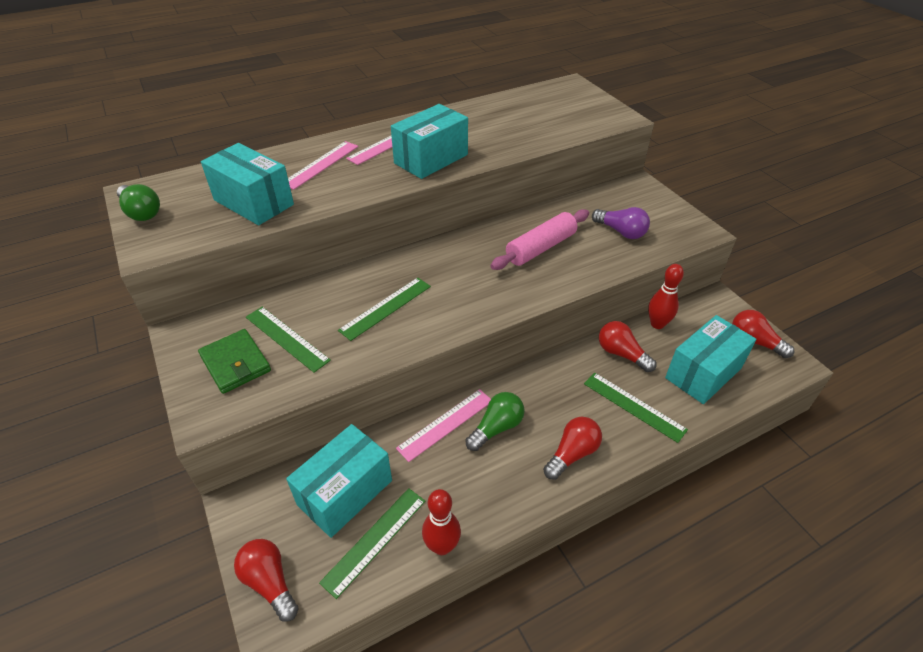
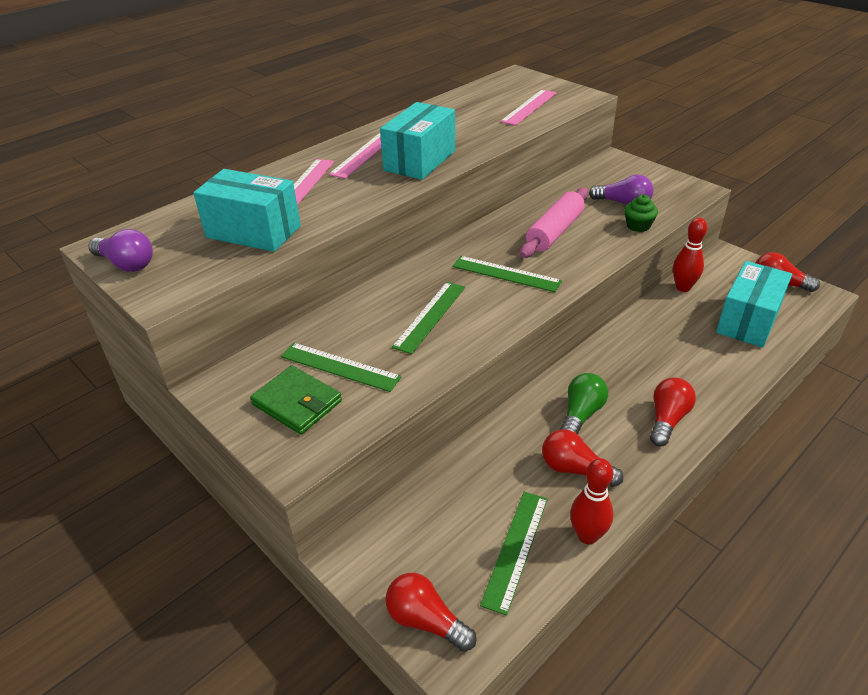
camera: 15 degrees left, 5 degrees down
(141, 212) = (126, 264): green light bulb -> purple light bulb
(345, 492) = (458, 513): turquoise box -> none
(445, 424) = (528, 423): pink ruler -> pink ruler (529, 107)
(621, 354) = (664, 321): red light bulb -> red light bulb (575, 469)
(622, 258) = (638, 226): none -> green cupcake
(634, 406) = (701, 364): green ruler -> green ruler (506, 274)

